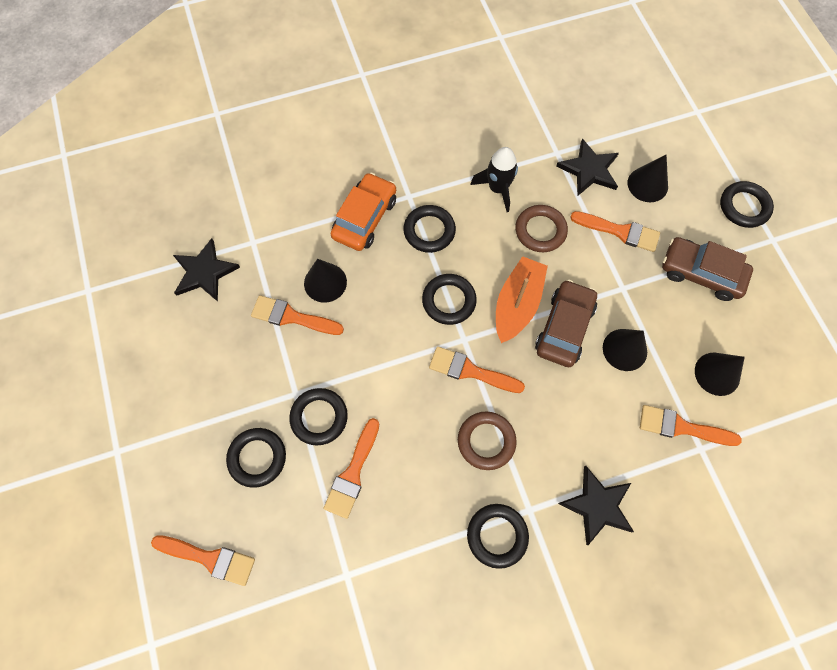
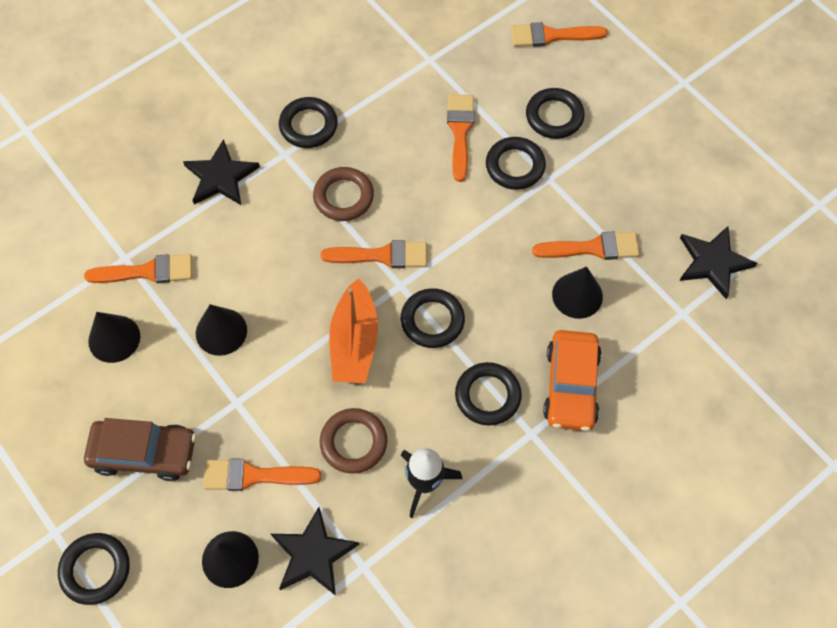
camera: 160 degrees right, 5 degrees down
(564, 328) = (294, 333): brown car -> none

